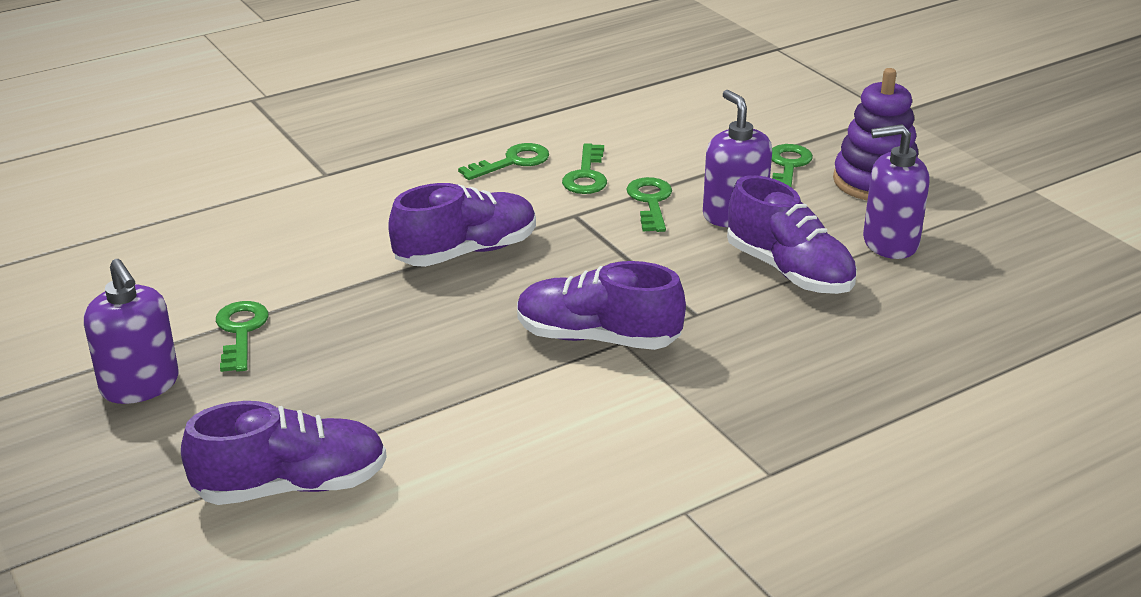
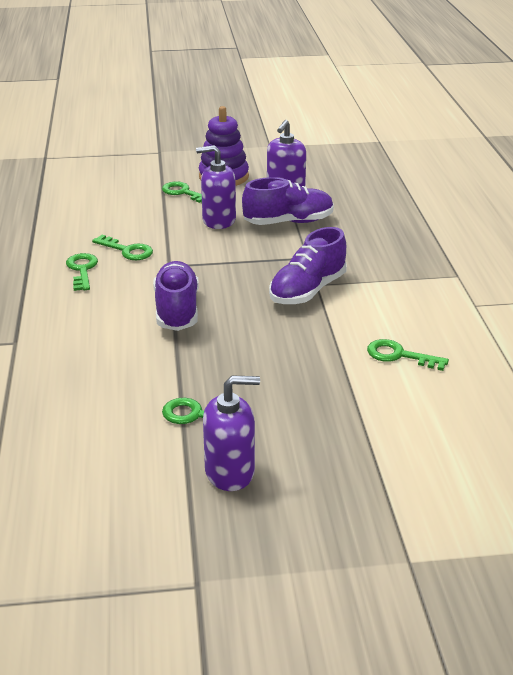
camera: 65 degrees left, 0 degrees up
(292, 486) = (386, 425): purple shoe -> none
(650, 202) = (179, 239): green key -> green key (399, 355)

